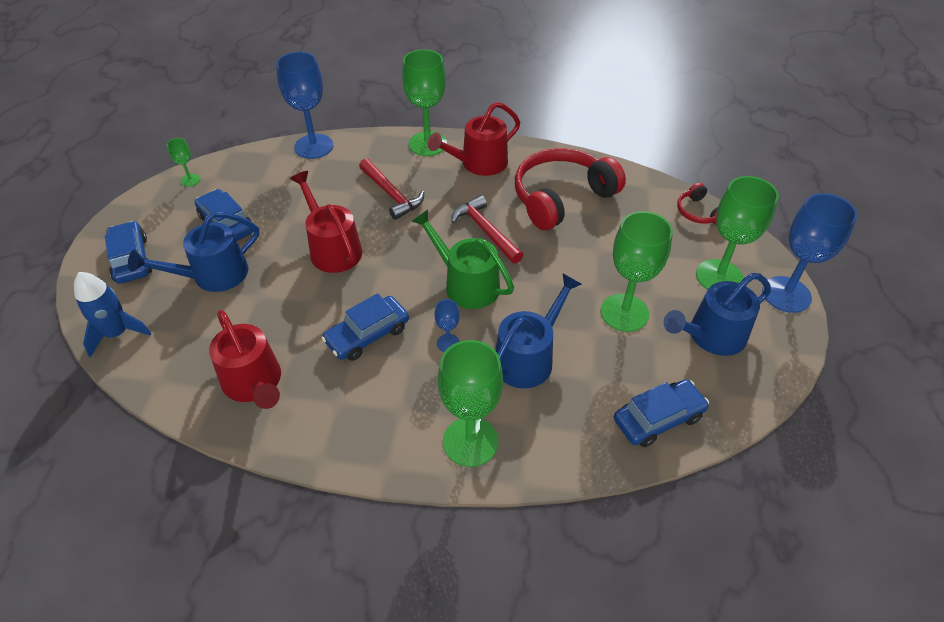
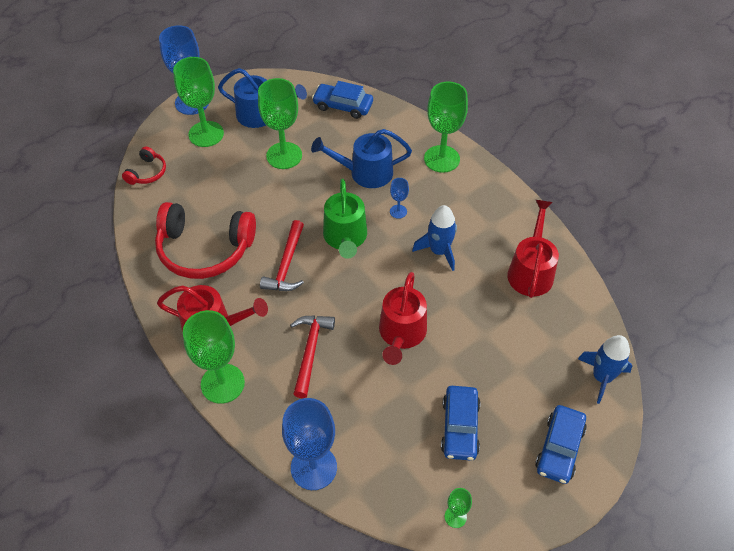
camera: 135 degrees left, 5 degrees up
(213, 275) = (504, 378): blue watering can -> none
(367, 335) = (439, 251): blue car -> blue rocket

